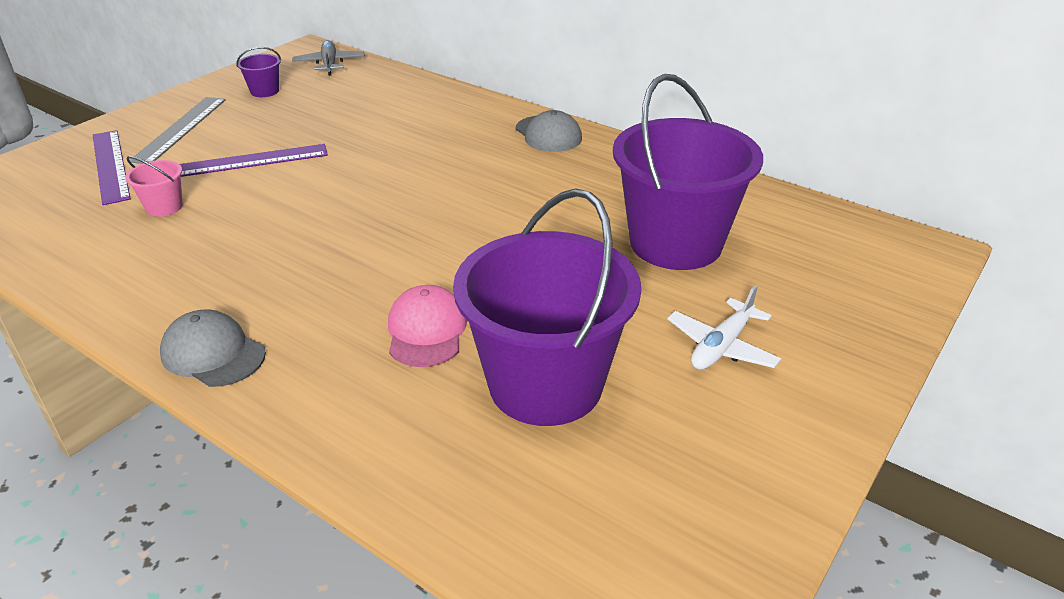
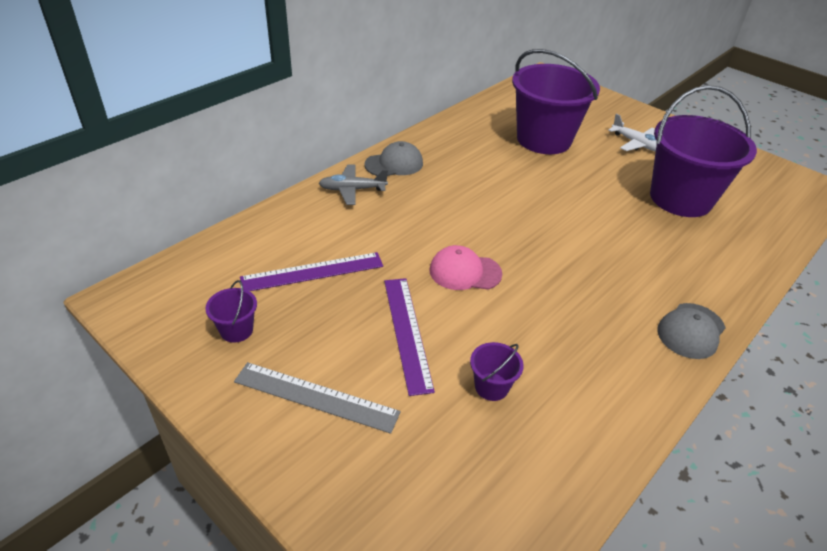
camera: 85 degrees left, 5 degrees up
(110, 166) = (396, 450): purple ruler -> purple ruler (312, 272)
(164, 207) = (491, 387): pink bucket -> purple bucket
(329, 64) = (183, 279): grey plane -> grey plane (352, 190)
(426, 331) = (645, 236): pink cap -> pink cap (465, 272)

